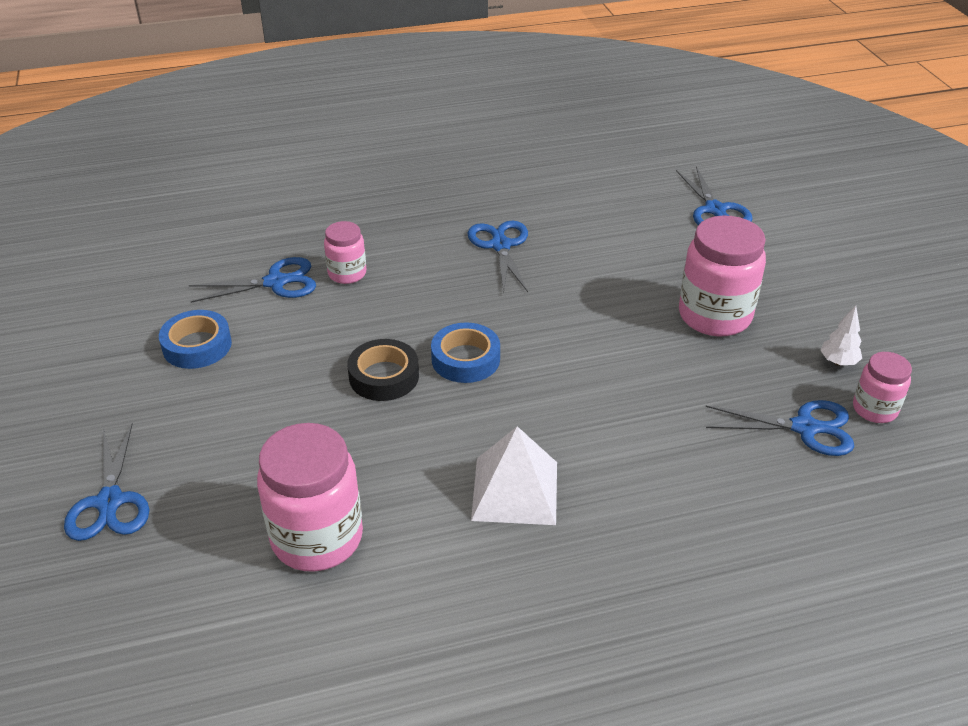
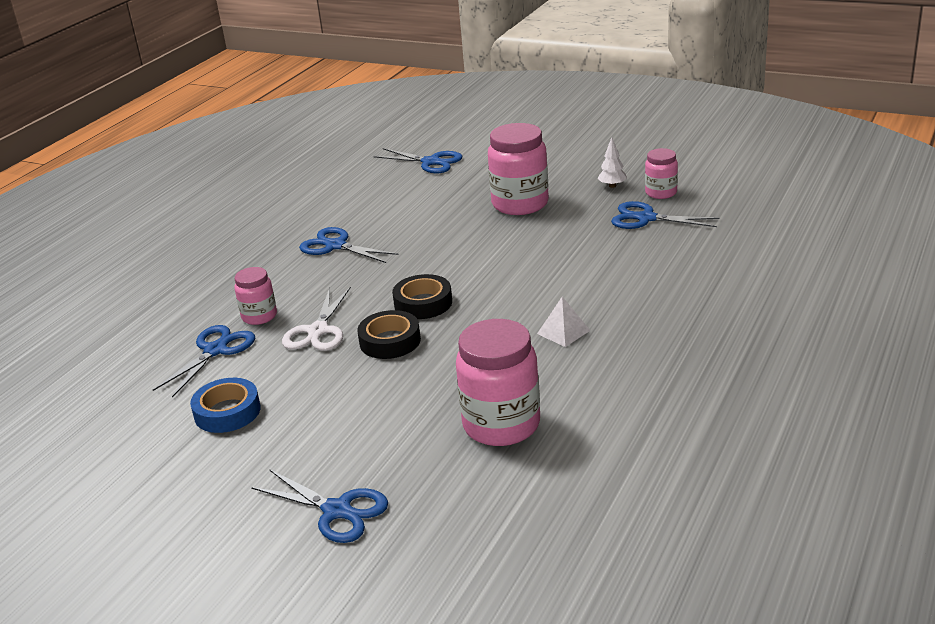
camera: 45 degrees left, 10 degrees down
(357, 322) = (318, 331): none -> white scissors
(465, 359) = (423, 303): blue tape -> black tape
(515, 490) = (563, 332): white pyramid -> white pyramid, size x0.58
(805, 428) = (646, 218): blue scissors -> blue scissors turned 120 degrees counterclockwise

